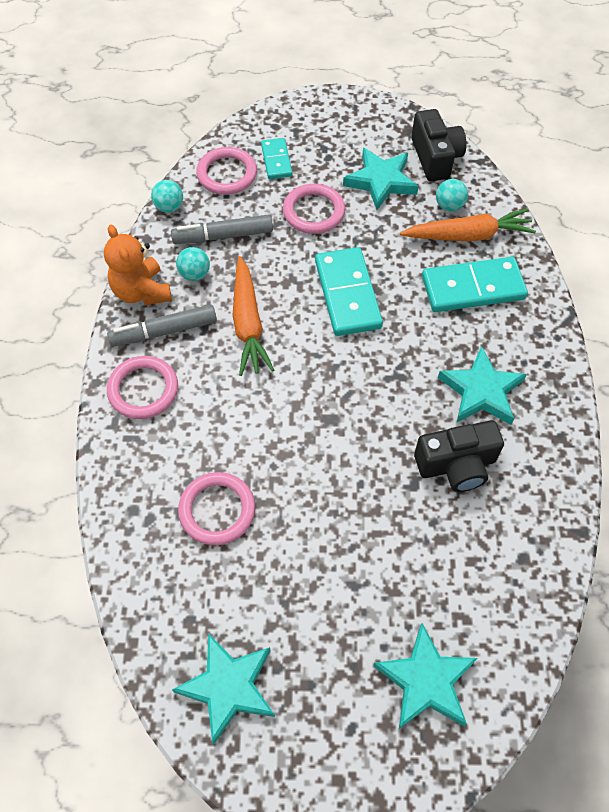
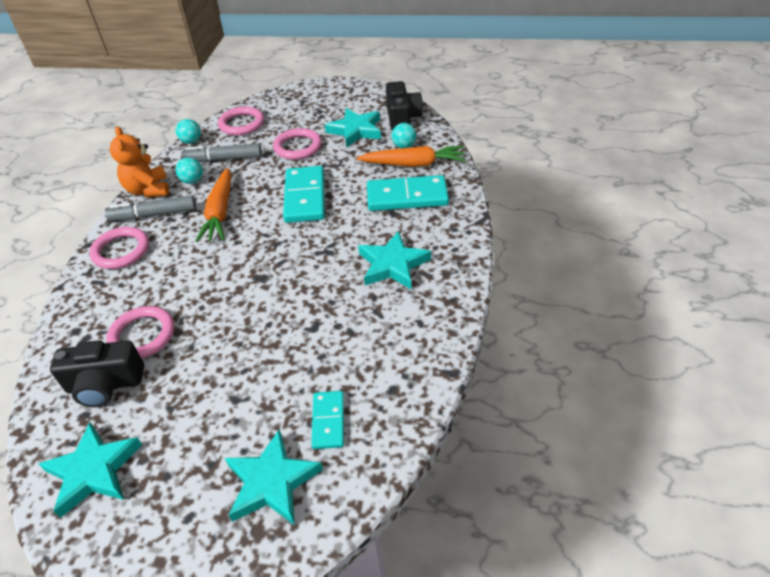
camera: 10 degrees right, 15 degrees down
(276, 160) = (281, 117): turquoise domino -> turquoise domino (328, 421)
(456, 465) = (355, 315): black camera -> black camera (105, 385)

